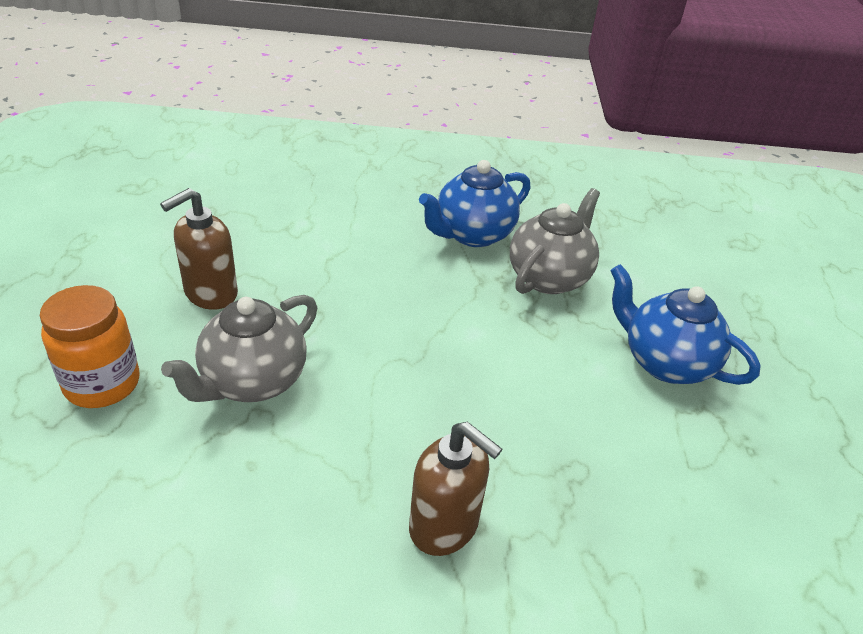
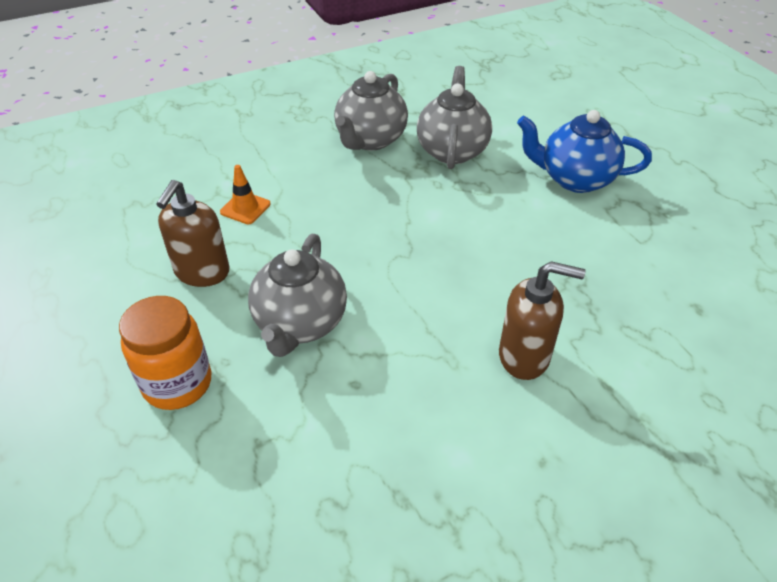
camera: 25 degrees left, 5 degrees up
(298, 252) = (245, 208): none -> orange traffic cone
(472, 234) = (370, 140): blue teapot -> grey teapot

